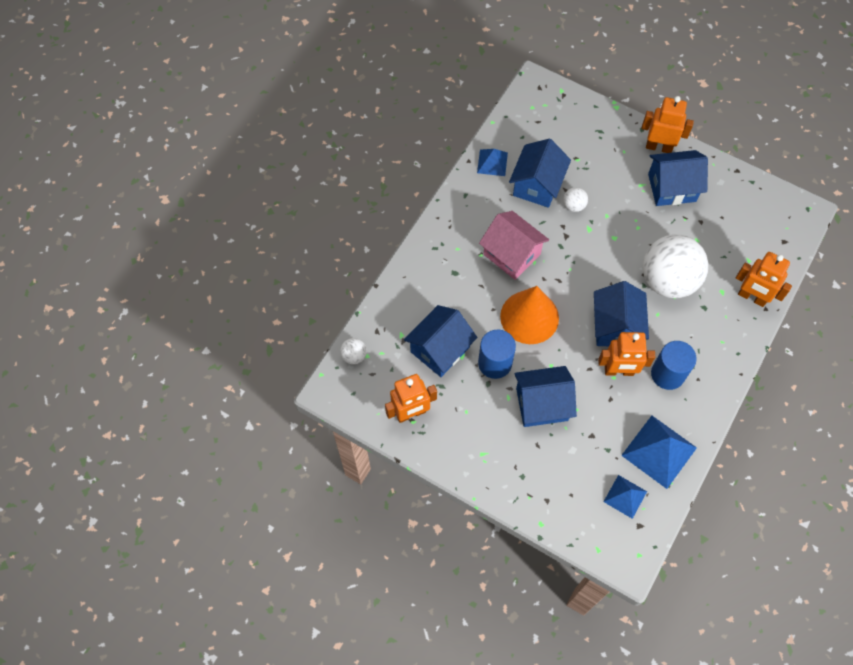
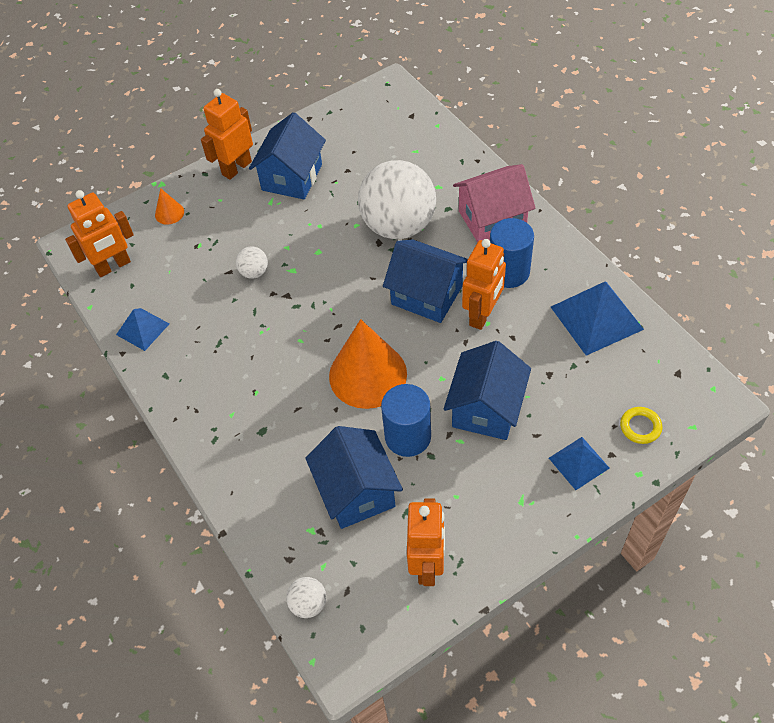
camera: 60 degrees left, 10 degrees down
(511, 254) = (276, 359): pink house -> pink house (492, 219)
(537, 185) = (204, 296): blue house -> none
(579, 513) = (640, 427): none -> yellow ring
(594, 126) = (169, 213): none -> orange cone
(625, 496) = (637, 372): blue pyramid -> blue pyramid (578, 463)
(752, 297) = (458, 165): orange robot -> orange robot (113, 266)

